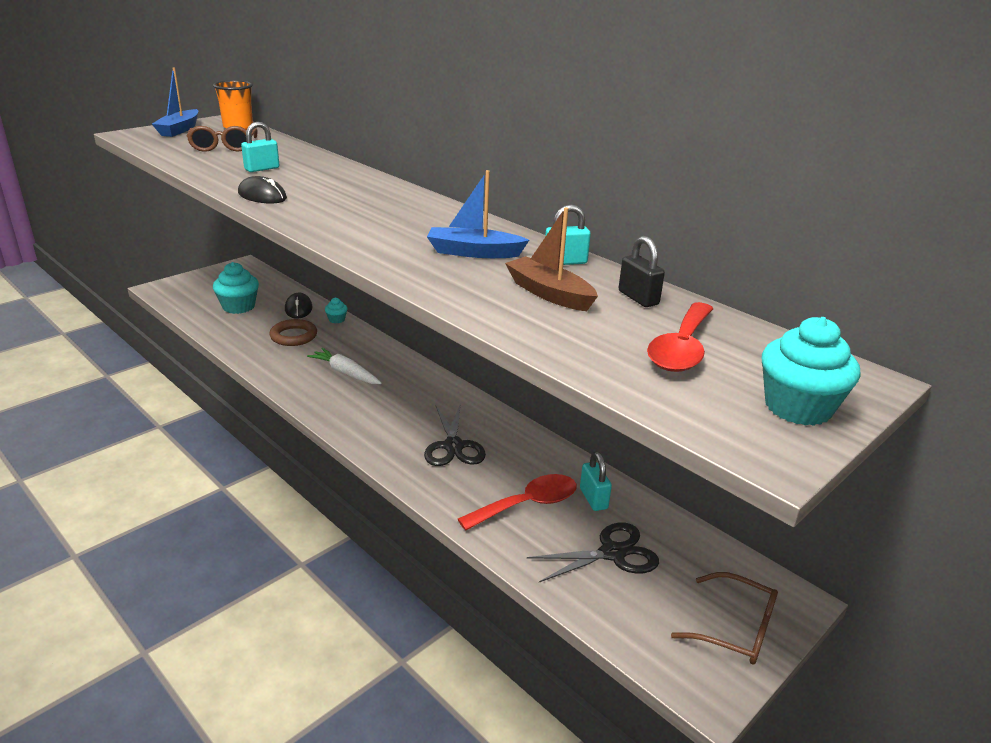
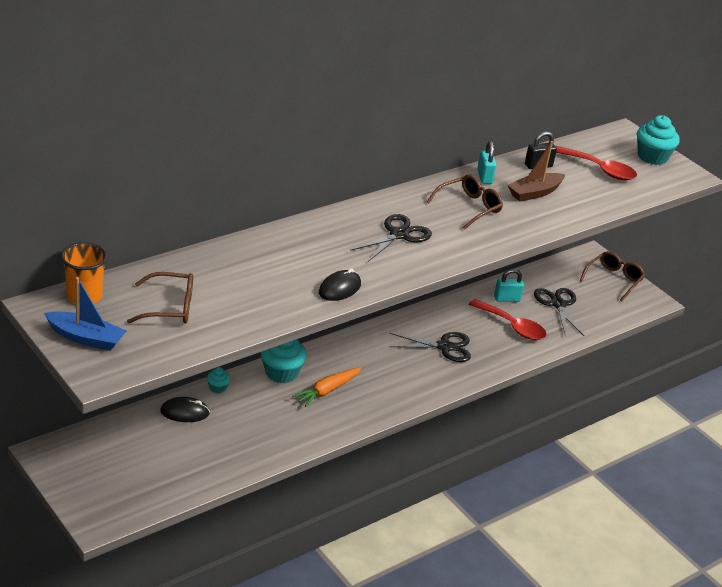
camera: 85 degrees left, 5 degrees up
(238, 307) = (168, 456): turquoise cupcake -> turquoise cupcake (281, 373)
(262, 169) = (256, 286): turquoise padlock -> none
(294, 336) = (248, 418): brown ring -> none
(345, 373) = (327, 390): white carrot -> orange carrot
(384, 218) = (399, 235): none -> black scissors
(473, 252) = (469, 207): blue boat -> brown glasses
(527, 504) = (512, 326): red spoon -> red spoon turned 150 degrees clockwise

